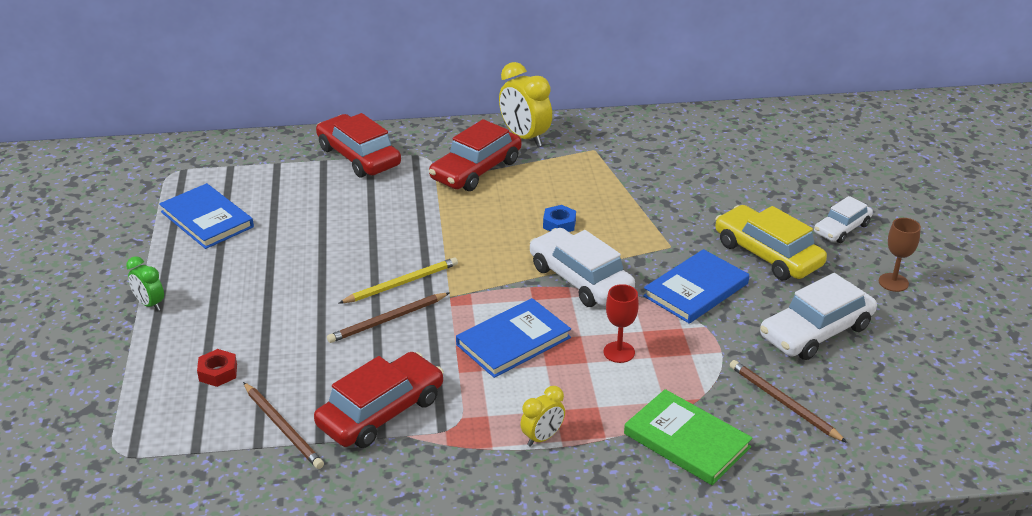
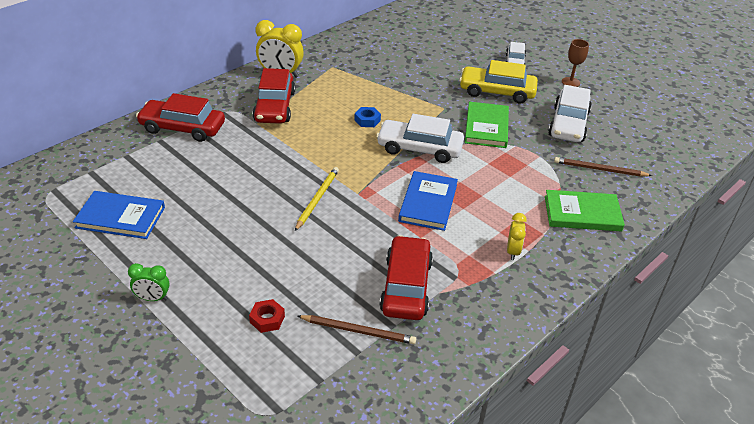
camera: 40 degrees left, 5 degrees up
(387, 320) = (337, 227): brown pencil -> none
(619, 352) = (491, 181): red goblet -> none
(696, 290) = (486, 127): blue book -> green book

